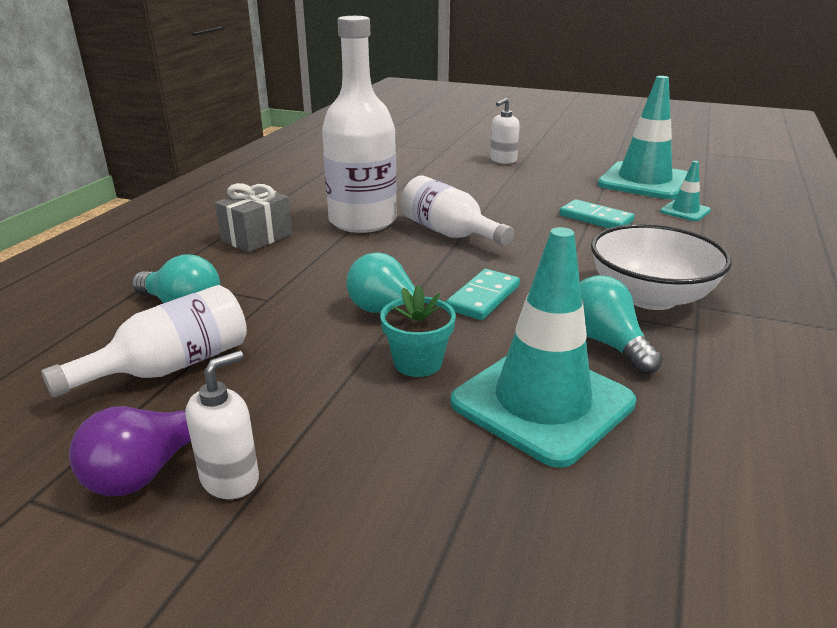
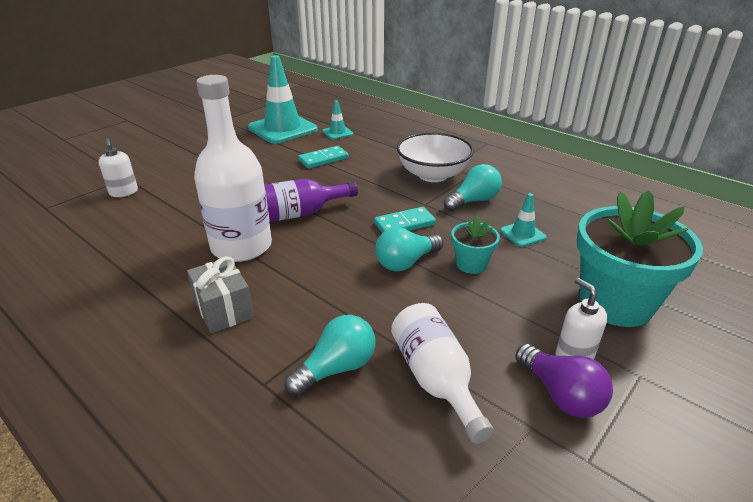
camera: 70 degrees left, 5 degrees up
(389, 528) = (615, 303): none -> turquoise flower pot
(449, 233) = (300, 214): white bottle -> purple bottle
(483, 297) = (404, 224): turquoise domino -> turquoise domino turned 75 degrees counterclockwise
(503, 160) = (184, 160): white soap dispenser -> white soap dispenser (124, 192)
(542, 403) = (522, 234): turquoise traffic cone -> turquoise traffic cone, size x0.46
(606, 343) = (474, 201): turquoise light bulb -> turquoise light bulb turned 150 degrees clockwise

